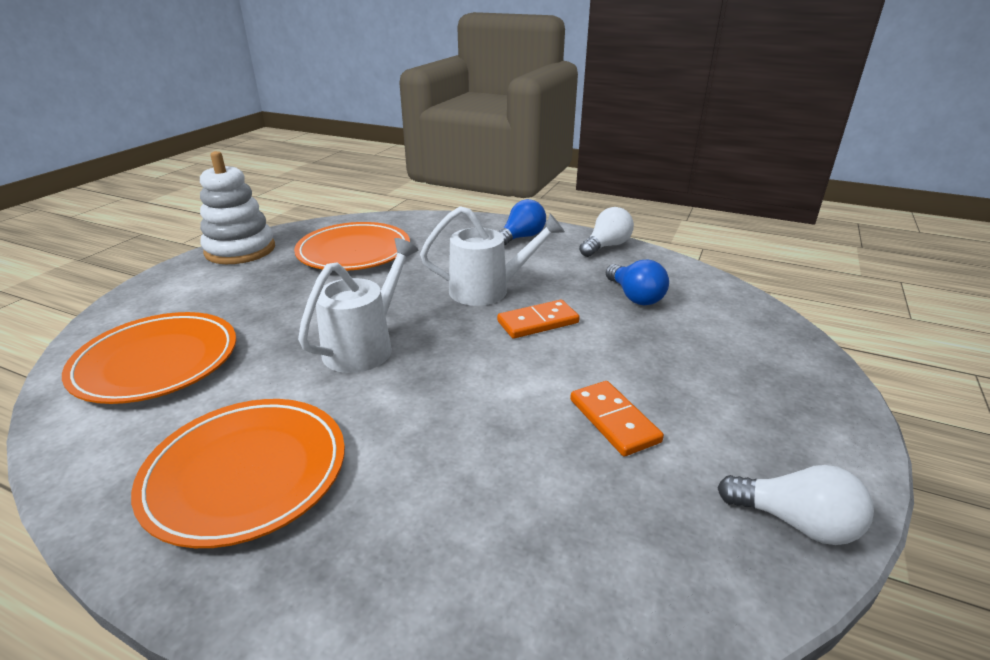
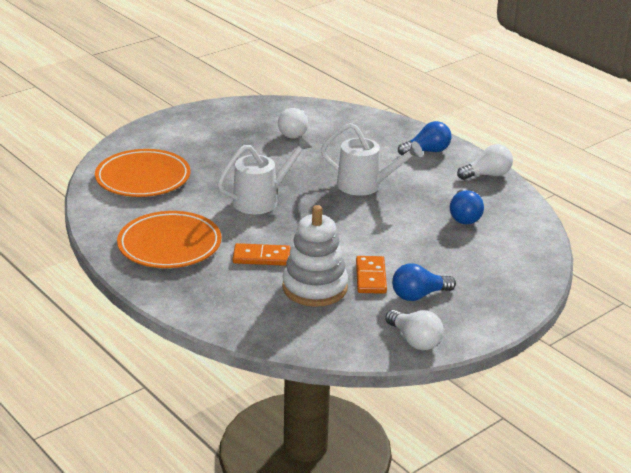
camera: 25 degrees right, 0 degrees up
(240, 250) = (217, 112): white stacking toy -> white stacking toy (315, 288)
(354, 252) = (294, 133): orange plate -> white light bulb
(538, 322) = (379, 215): orange domino -> orange domino (261, 257)
(706, 428) = (419, 295): none -> blue light bulb

